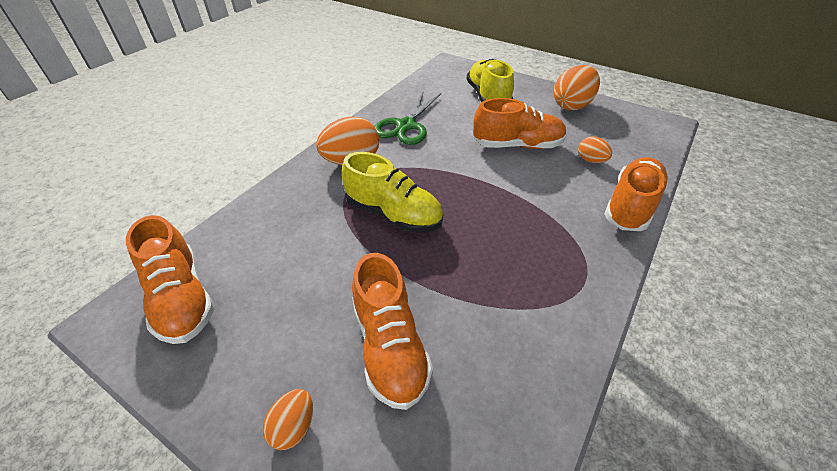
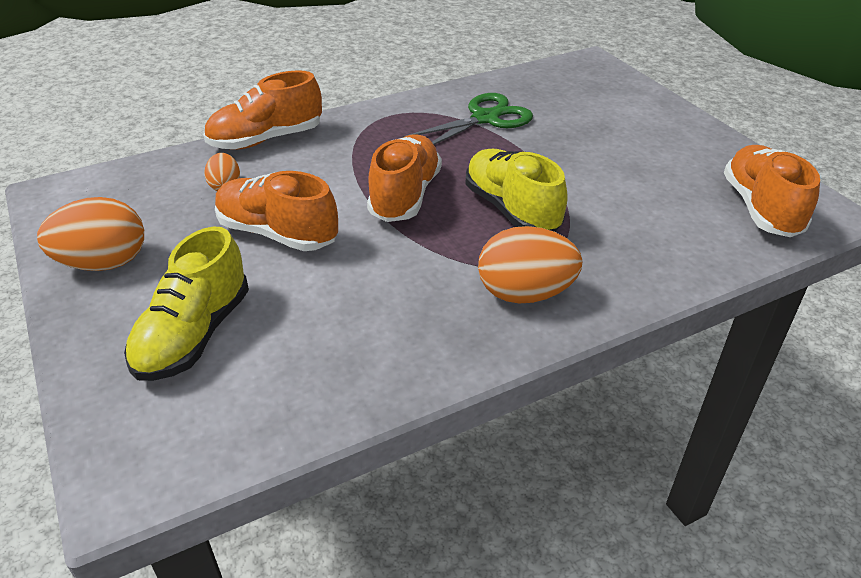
camera: 150 degrees left, 5 degrees down
(293, 427) = (660, 119): orange egg -> none
(390, 347) = (576, 129): orange shoe -> orange shoe (405, 196)
(406, 126) = (395, 328): green scissors -> green scissors (485, 118)

